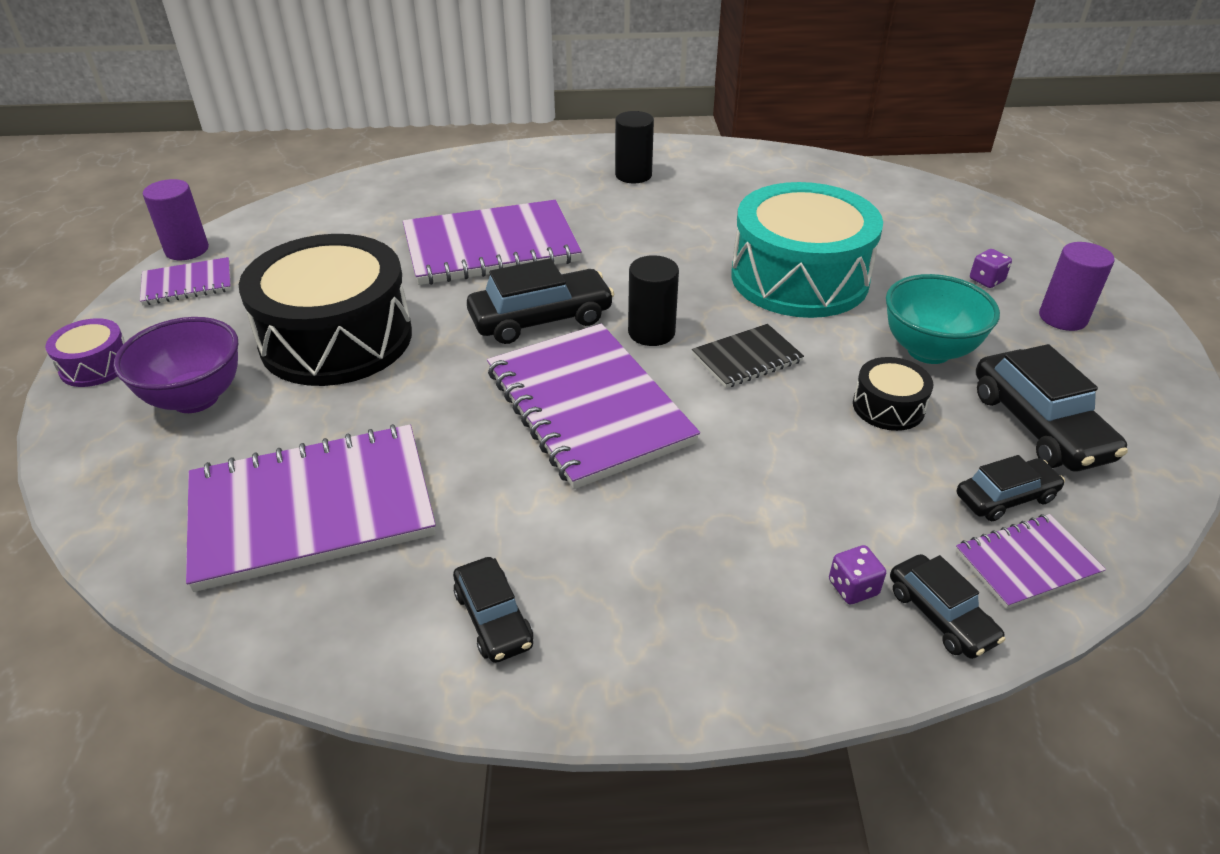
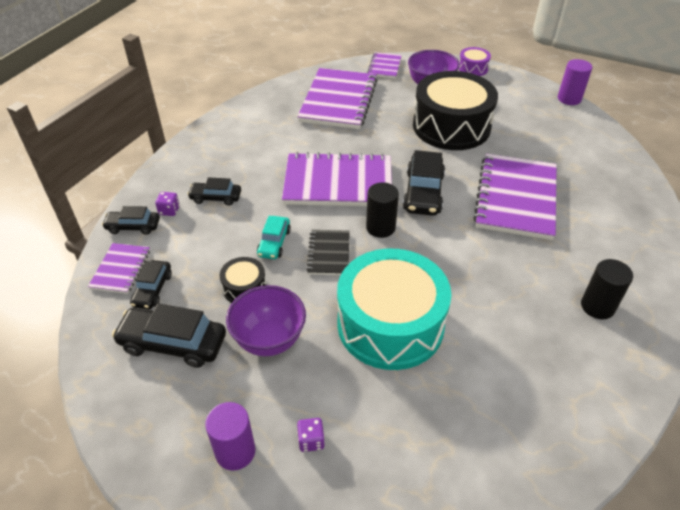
camera: 120 degrees right, 5 degrees up
(187, 284) = (531, 95): purple notebook -> purple notebook (384, 66)
(493, 618) = (249, 124): black car -> black car (216, 197)
(782, 417) = (274, 242): none -> turquoise car
(928, 351) = (269, 340): turquoise bowl -> purple bowl

